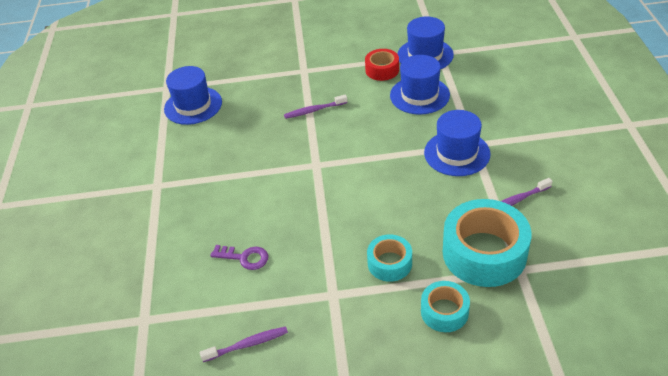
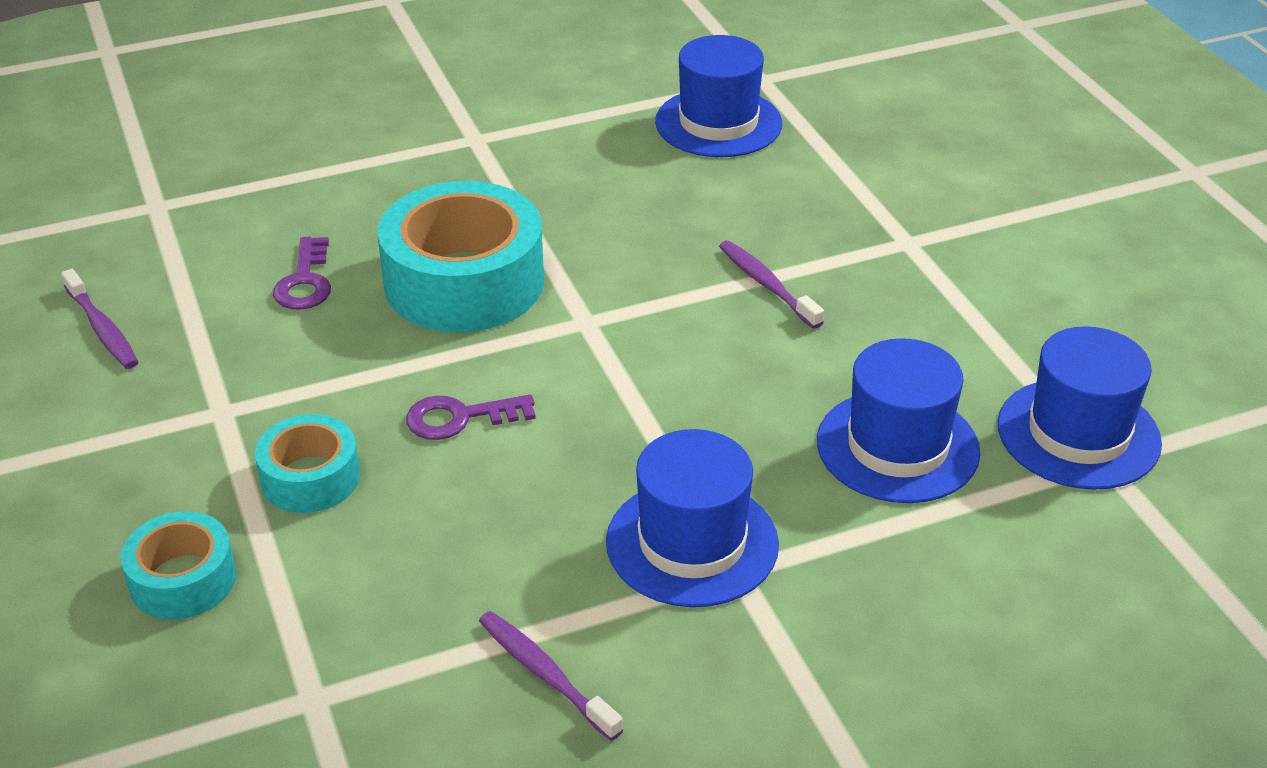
camera: 70 degrees right, 5 degrees down
(365, 210) = (460, 418): none -> purple key
(382, 70) = (972, 365): red tape -> none
(484, 253) = (358, 628): turquoise tape -> turquoise tape (464, 282)

